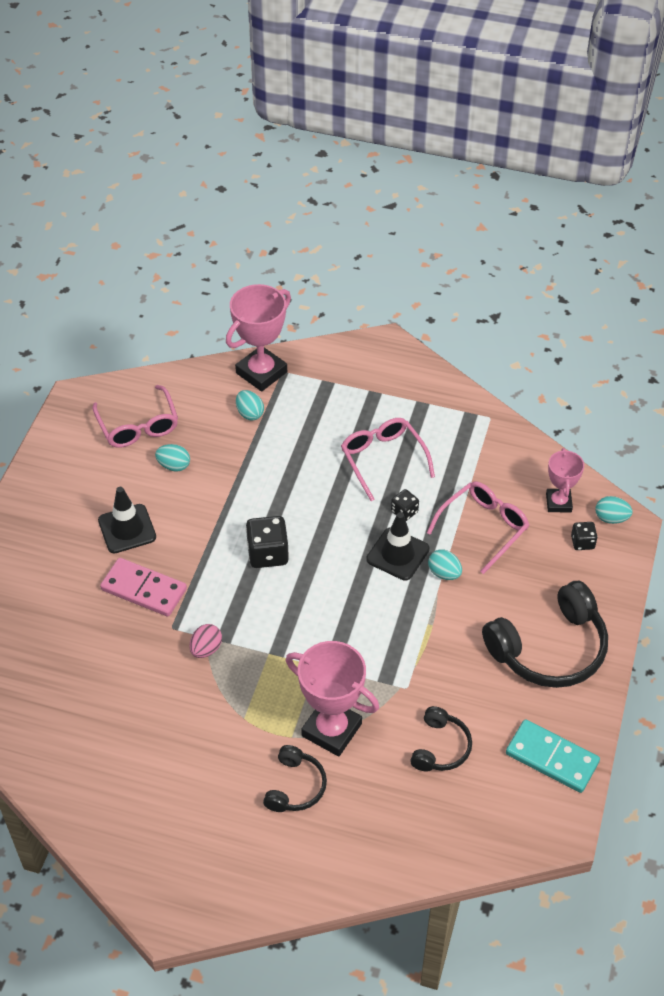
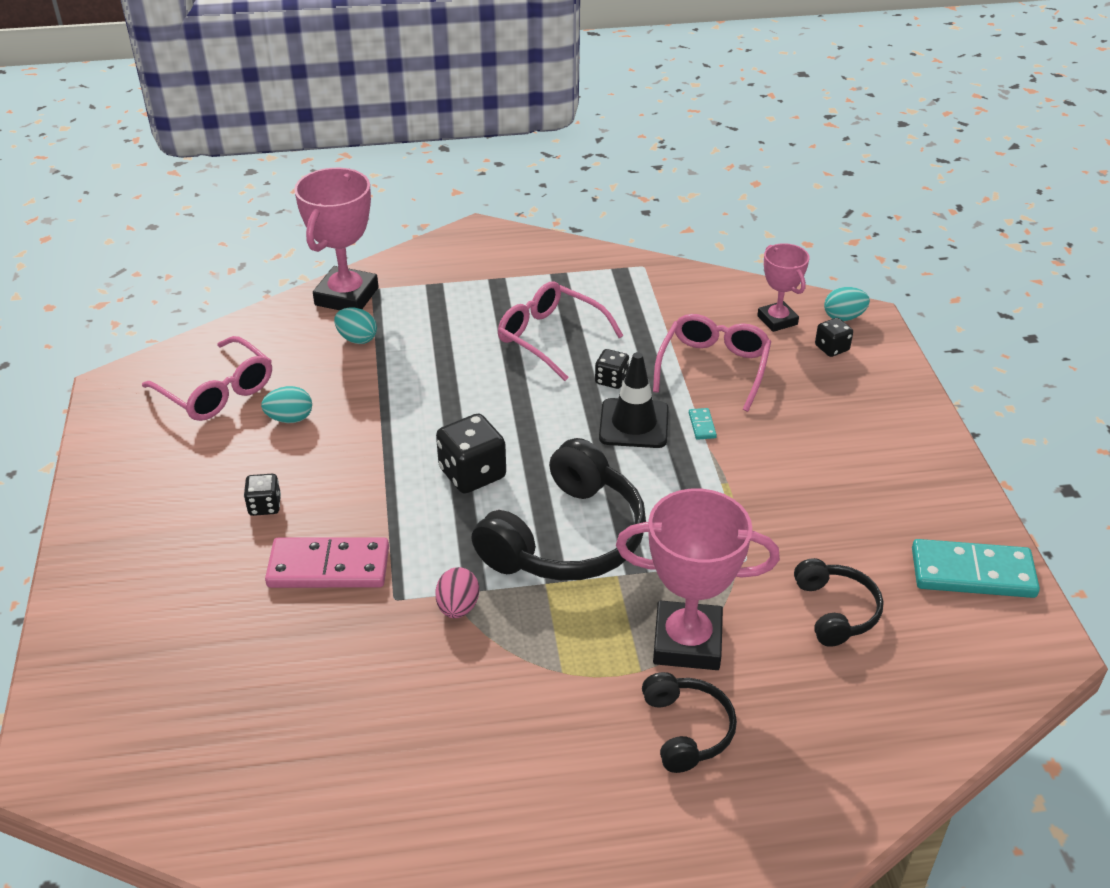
camera: 25 degrees left, 10 degrees down
(127, 529) = (265, 506): black traffic cone -> black dice
(444, 573) = (702, 425): turquoise egg -> turquoise domino
(549, 648) = (878, 461): black headphones -> black headphones (567, 538)

